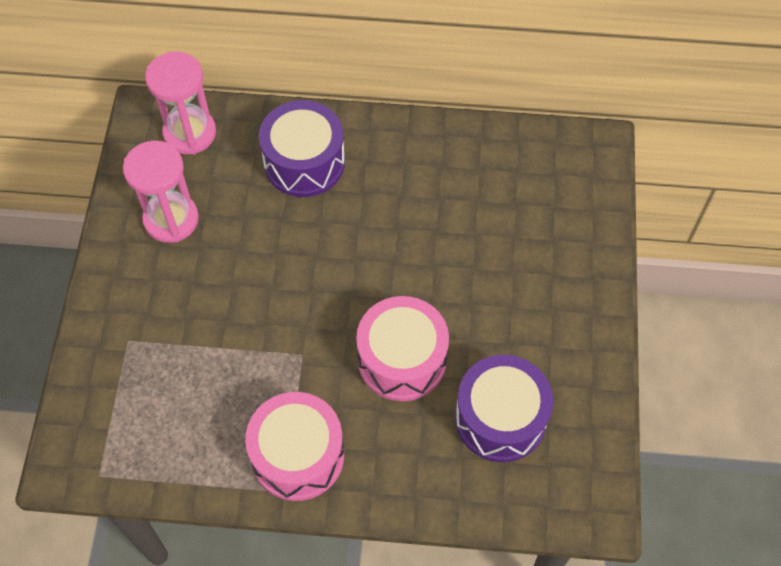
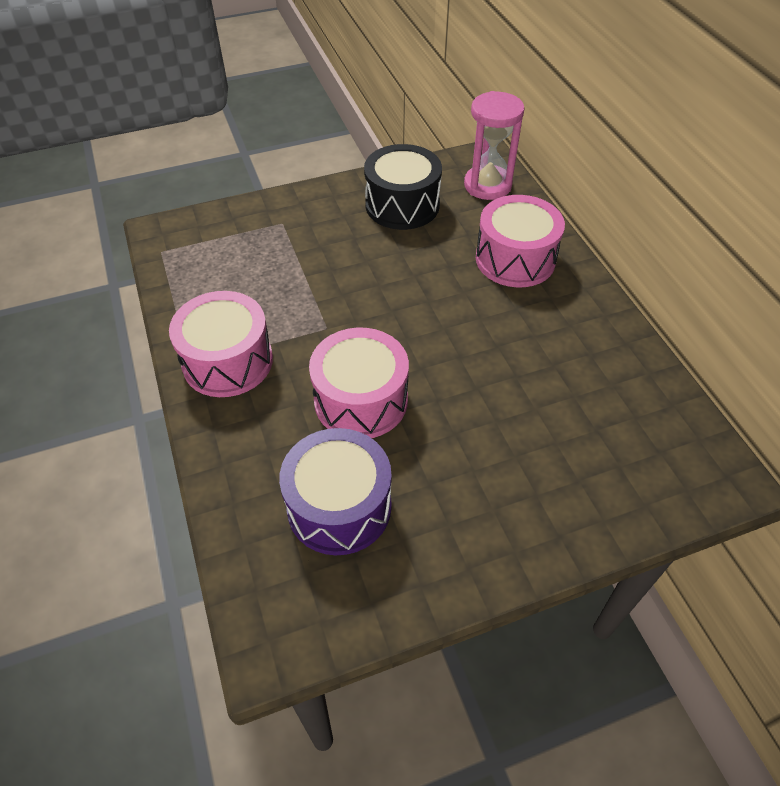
camera: 65 degrees right, 10 degrees down
(171, 219) = (402, 205): pink hourglass -> black drum
(304, 162) = (515, 259): purple drum -> pink drum

